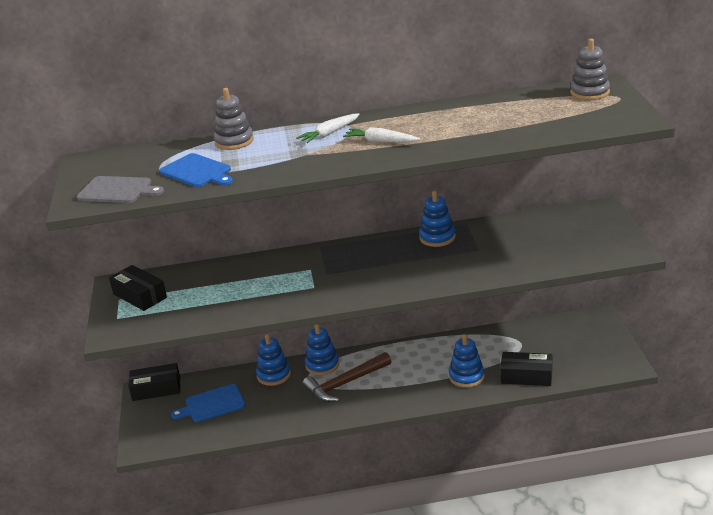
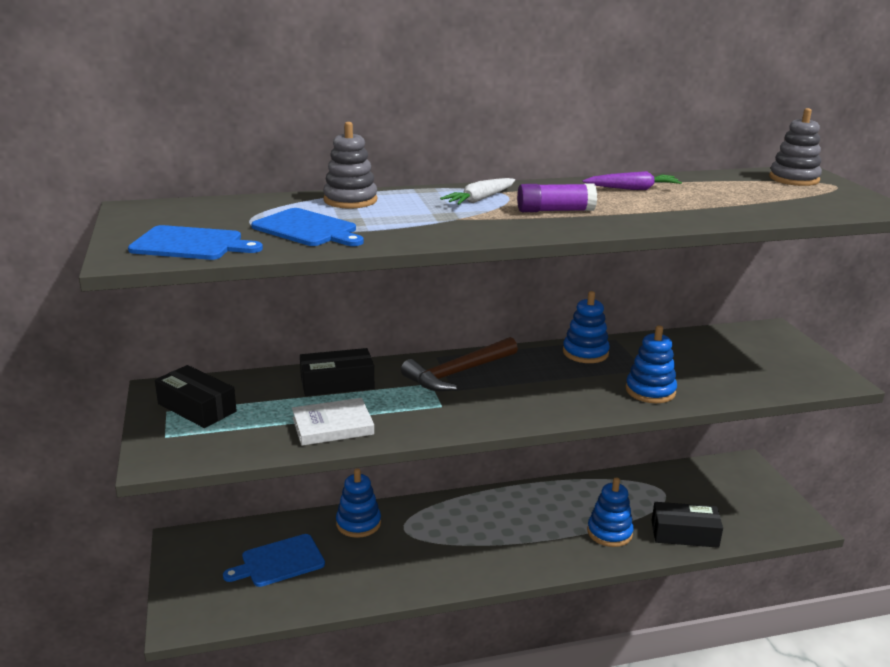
camera: 10 degrees left, 5 degrees down
(118, 190) = (191, 244): grey cutting board -> blue cutting board
(156, 389) = (200, 538): black box -> black box (337, 383)
(232, 306) = (332, 426): none -> white book
(322, 365) = (420, 512): blue stacking toy -> blue stacking toy (650, 391)
(345, 383) = (455, 537): brown hammer -> brown hammer (458, 373)
(380, 141) = (555, 211): white carrot -> purple glue stick
(451, 114) = (632, 189): none -> purple carrot

